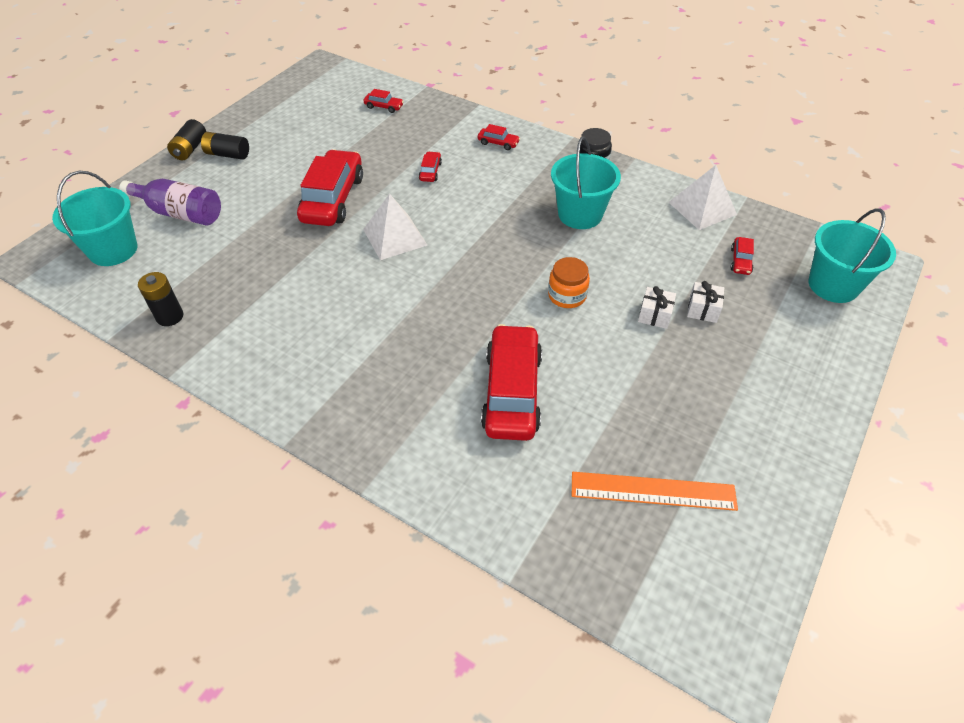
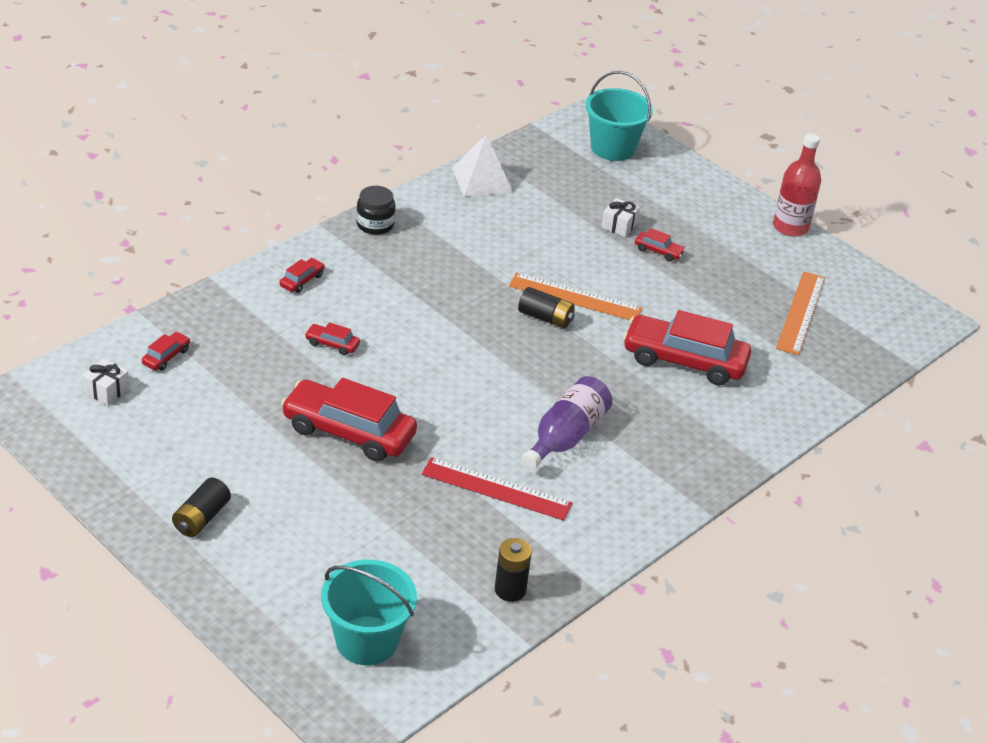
camera: 80 degrees left, 10 degrees down
(180, 213) = (316, 573): purple bottle -> purple bottle (566, 436)
(190, 149) = (166, 556): black battery -> black battery (545, 318)
(287, 288) = (496, 489): none -> red ruler
(395, 237) = (441, 394): white pyramid -> none
(567, 295) = (575, 297): orange jar -> orange ruler
(580, 214) = (458, 257): turquoise bucket -> none
(654, 315) = (617, 254): white gift -> white gift (106, 391)
(740, 261) = (565, 184): red car -> red car (658, 251)
(816, 462) = (790, 227): none -> red bottle

